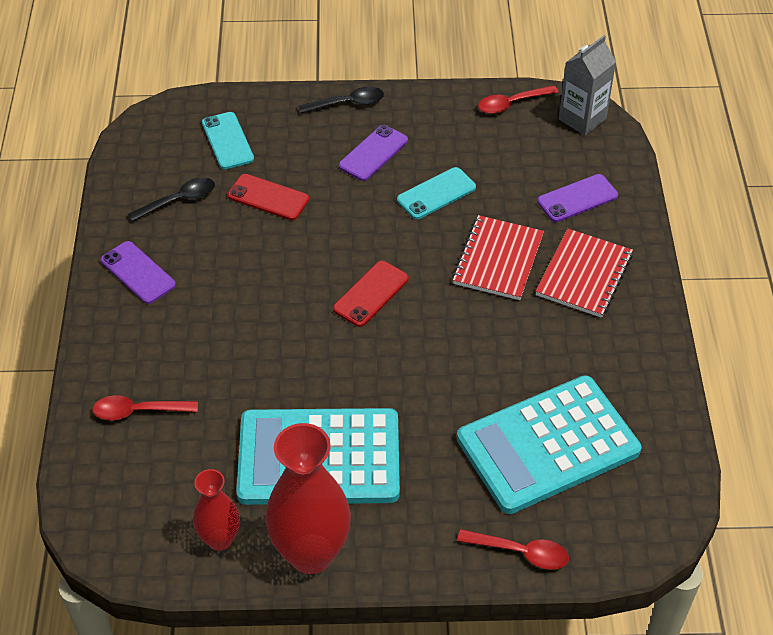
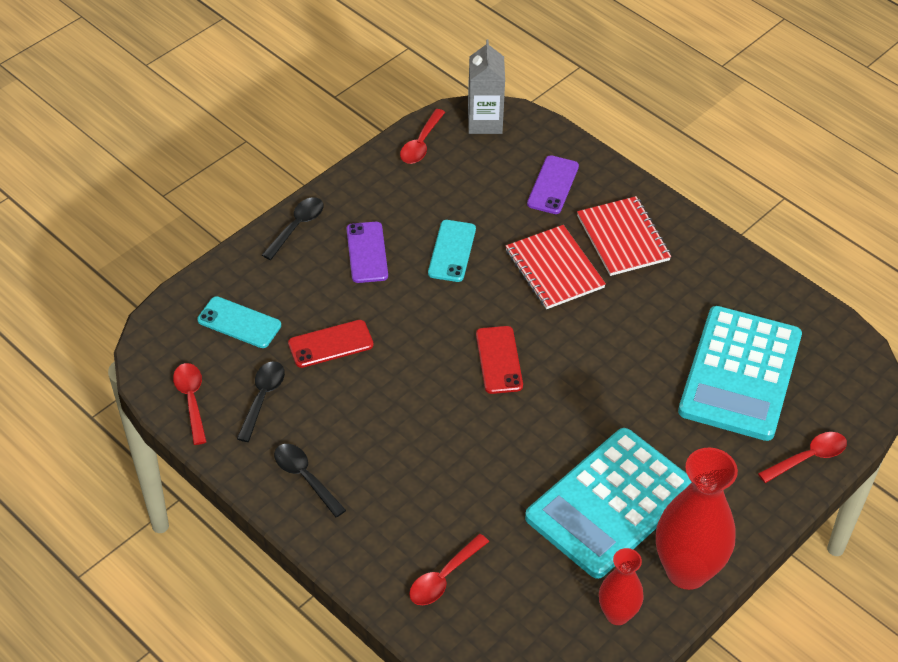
camera: 45 degrees left, 0 degrees up
(134, 169) = (191, 400): none -> red spoon
(138, 273) = (305, 477): purple phone -> black spoon

